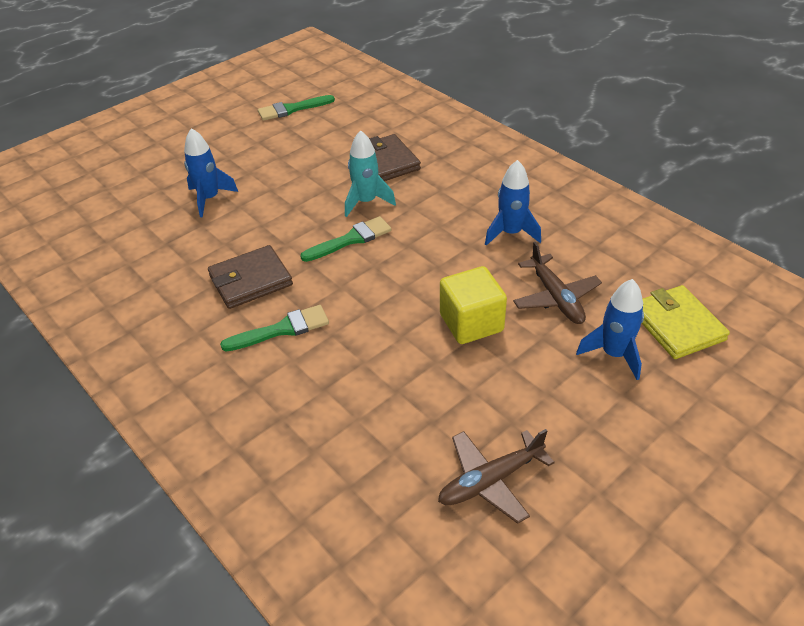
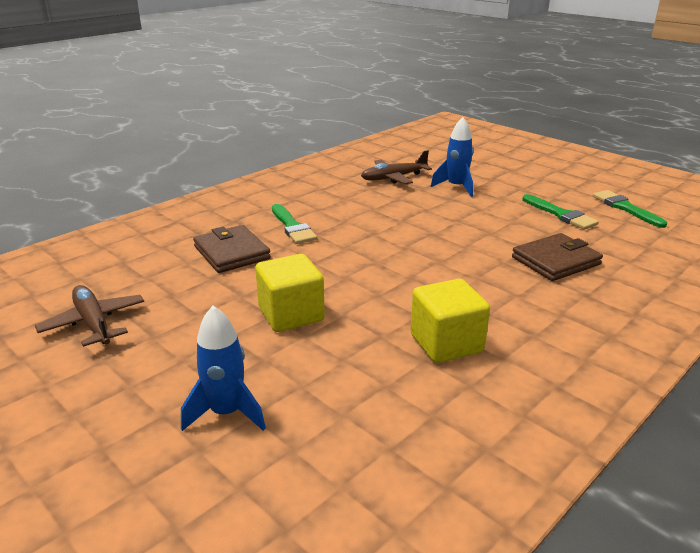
camera: 85 degrees right, 15 degrees down
(250, 280) = (352, 211): brown wallet -> brown wallet (232, 253)
(350, 239) = (413, 248): green brush -> green brush (560, 214)
(366, 202) = (477, 253): turquoise rocket -> none
(511, 233) = (446, 343): blue rocket -> yellow cube
(555, 297) = (329, 373): brown plane -> brown plane (394, 178)
(677, 325) = (269, 481): yellow wallet -> none

